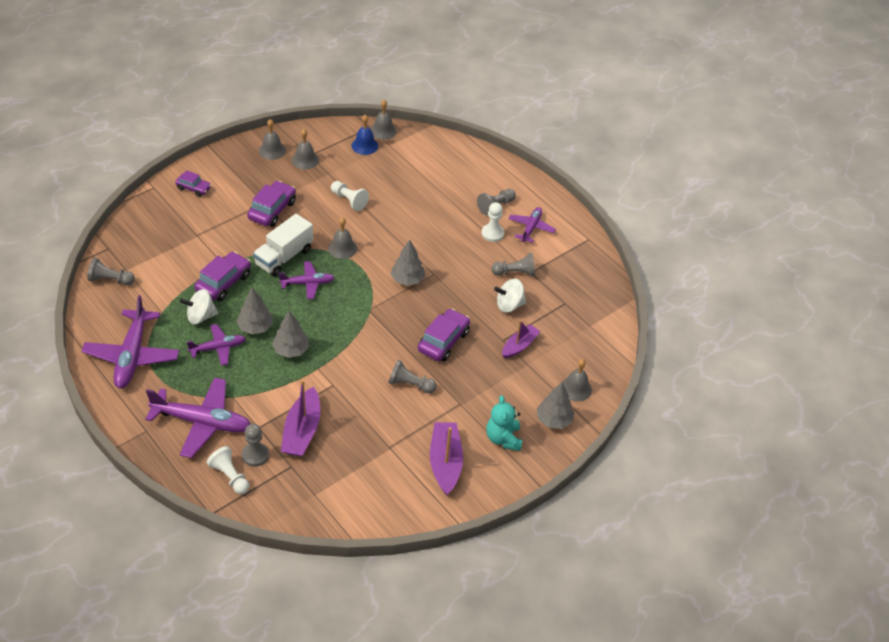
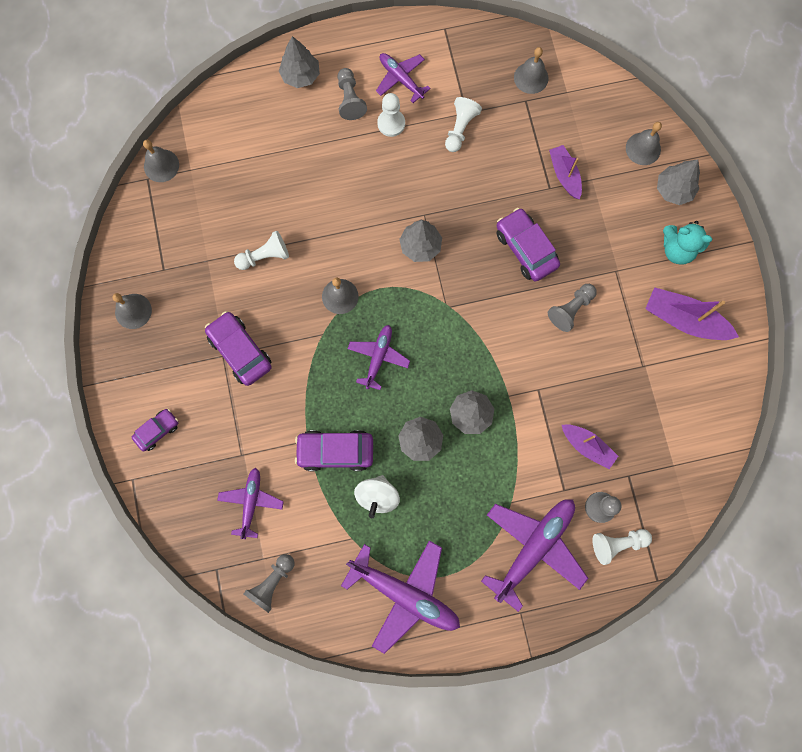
camera: 60 degrees left, 30 degrees up
(218, 348) = (434, 493): purple plane -> purple plane (251, 502)
(223, 283) = (335, 451): purple car -> purple car turned 60 degrees counterclockwise
(284, 257) = (324, 367): white truck -> none
(302, 431) = (587, 446): purple boat -> purple boat, size x0.65
(305, 160) = (170, 278): grey bell -> grey bell (531, 77)
(364, 145) = (178, 198): blue bell -> none
(495, 176) = (300, 75): none -> grey tree
(509, 305) = (504, 158): white spinning top -> none
(515, 272) = (460, 129): grey pawn -> white pawn

